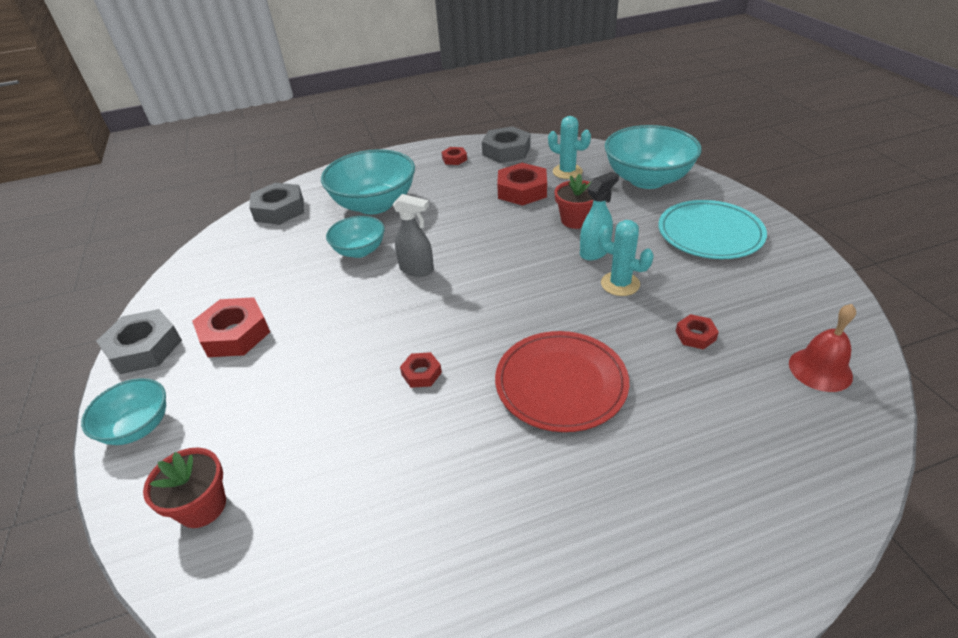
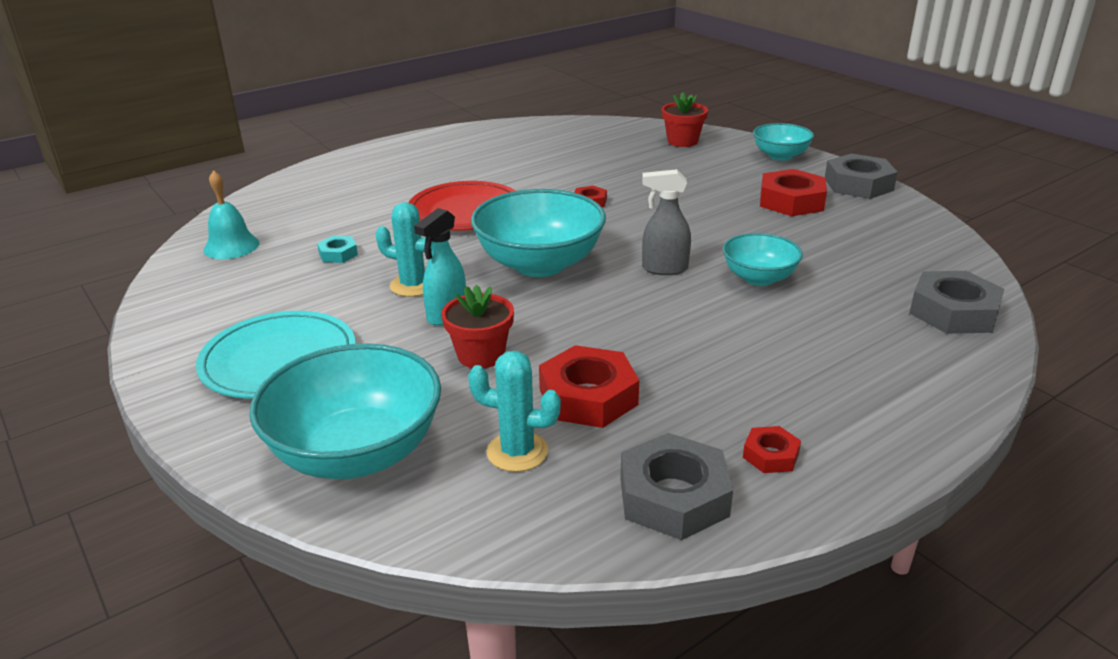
camera: 160 degrees right, 10 degrees down
(374, 204) = (817, 339): turquoise bowl -> turquoise bowl (539, 264)
(695, 335) = (338, 254): red nut -> turquoise nut
(820, 369) = (231, 246): red bell -> turquoise bell

